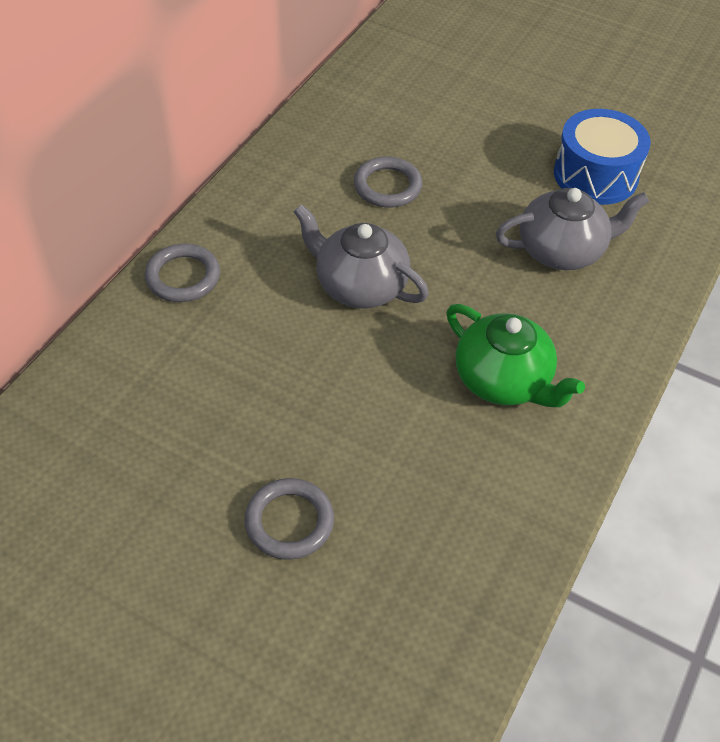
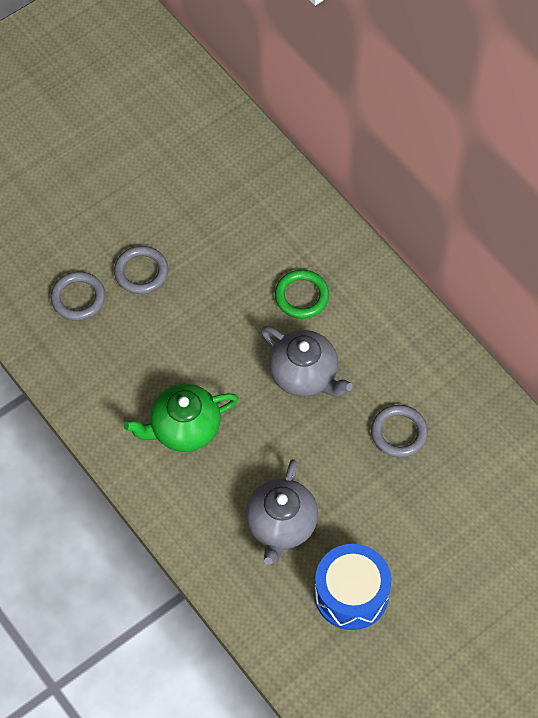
camera: 115 degrees right, 10 degrees up
(183, 277) = (358, 271): grey ring -> grey ring (78, 298)
(246, 322) = (301, 296): none -> green ring
(359, 285) = (304, 375): grey teapot -> grey teapot turned 75 degrees clockwise

